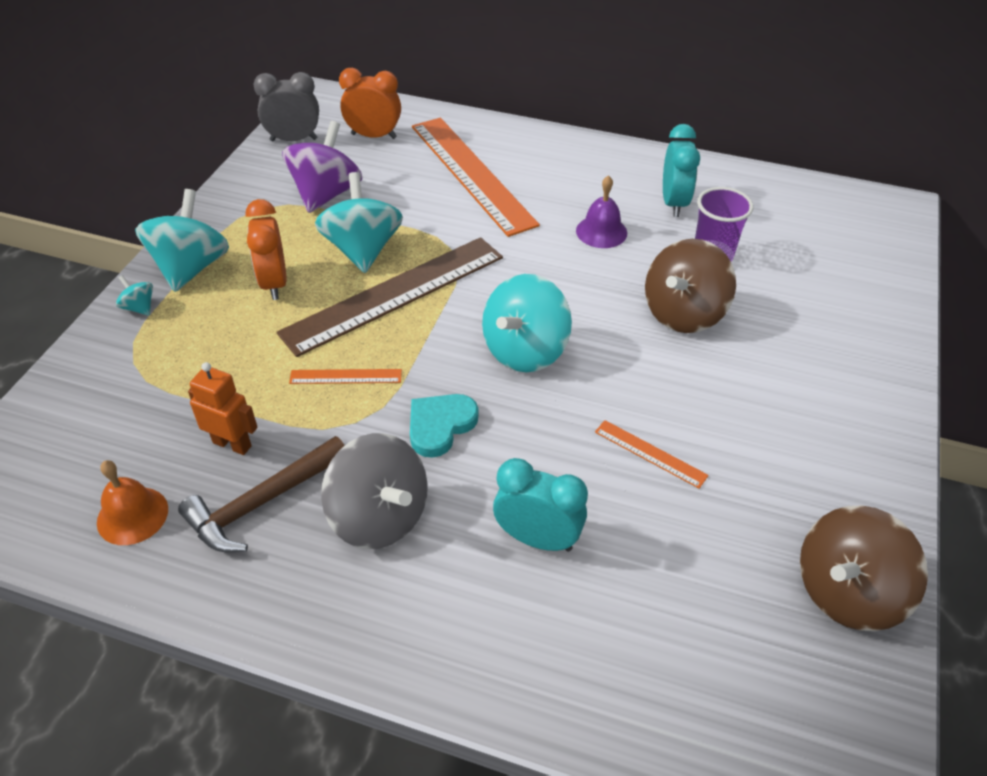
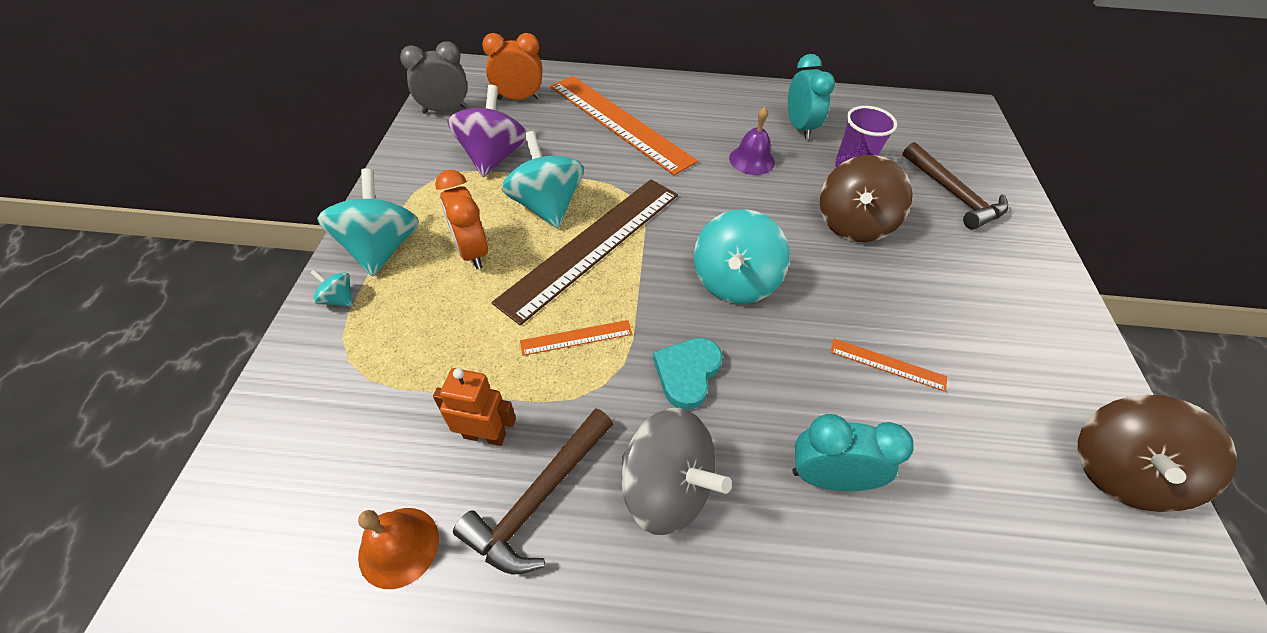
camera: 15 degrees left, 5 degrees up
(819, 298) = (953, 194): none -> brown hammer

